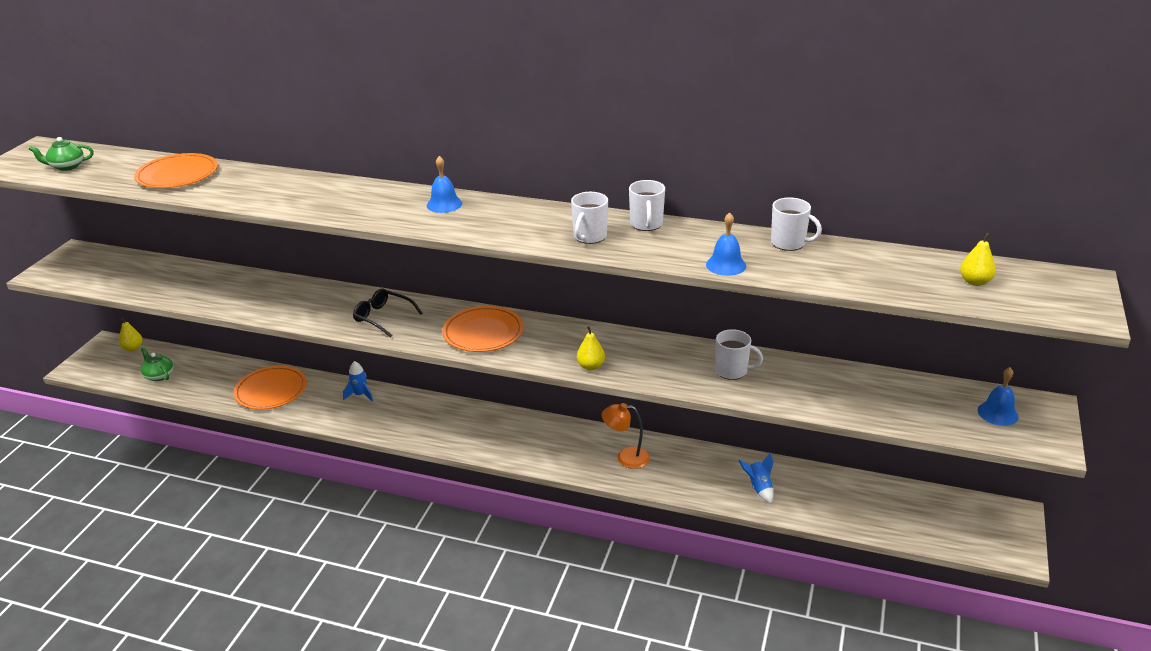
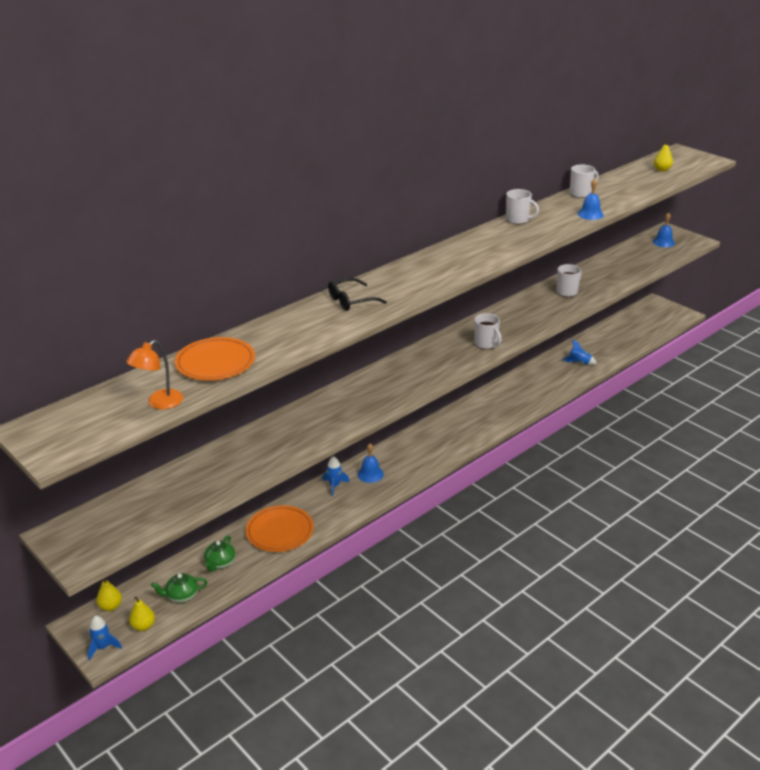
camera: 60 degrees left, 0 degrees up
(67, 166) = (110, 417): green teapot -> green teapot (220, 563)
(83, 365) = (103, 647): none -> blue rocket
(383, 317) = (380, 390): black glasses -> black glasses (351, 301)
(444, 204) = (415, 269): blue bell -> blue bell (370, 474)
(483, 332) = (444, 357): orange plate -> none
(589, 237) = (516, 238): white mug -> white mug (486, 344)
(591, 366) = (522, 331): yellow pear -> yellow pear (143, 626)
(626, 457) = (513, 396): orange lamp -> orange lamp (159, 403)

